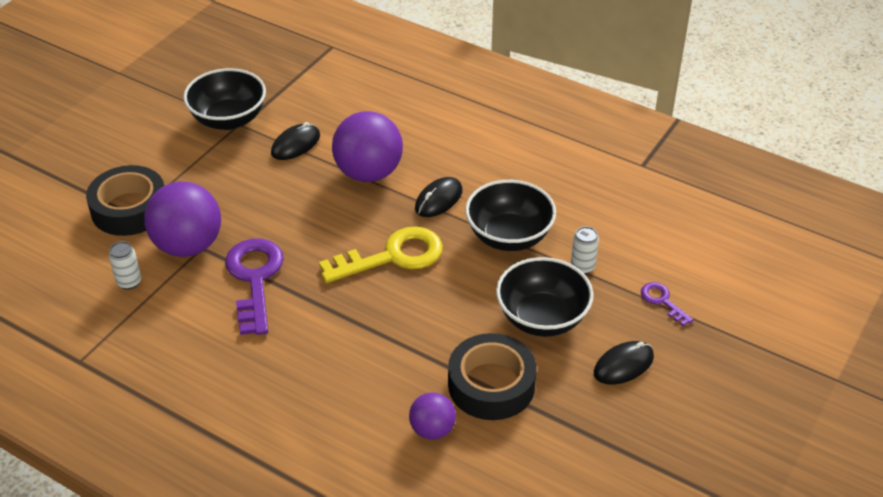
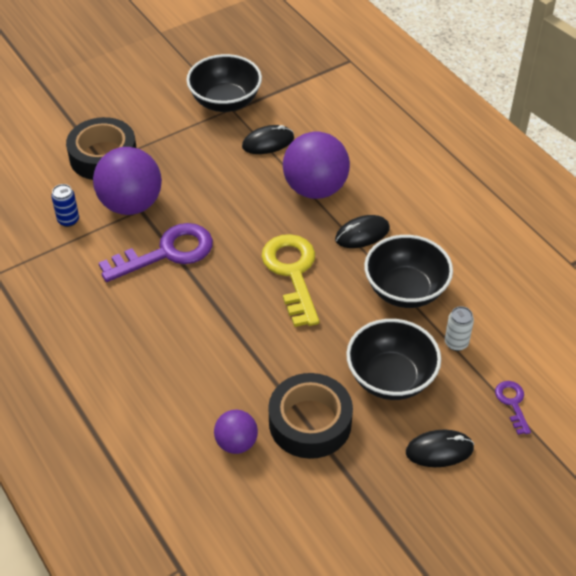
camera: 25 degrees right, 5 degrees up
(129, 282) = (68, 220): white can -> blue can
(254, 279) = (167, 252): purple key -> purple key turned 45 degrees clockwise
(393, 256) = (292, 273): yellow key -> yellow key turned 105 degrees counterclockwise

